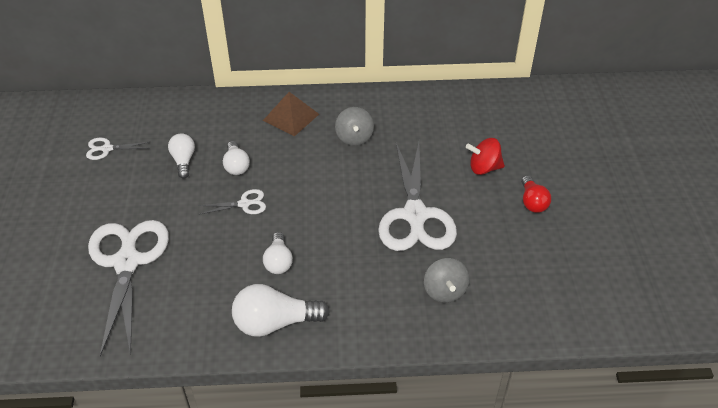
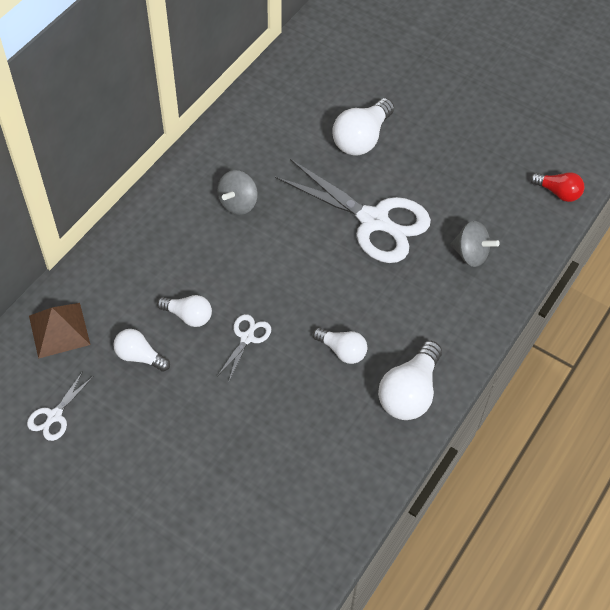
camera: 55 degrees left, 10 degrees up
(127, 262) = (239, 473): white scissors -> none
(291, 117) = (161, 234): brown pyramid -> brown pyramid (59, 330)
(354, 138) = (238, 203): grey spinning top -> grey spinning top turned 90 degrees clockwise
(484, 168) = (361, 139): red spinning top -> white light bulb
(532, 202) = (427, 135): red light bulb -> red light bulb (558, 192)

